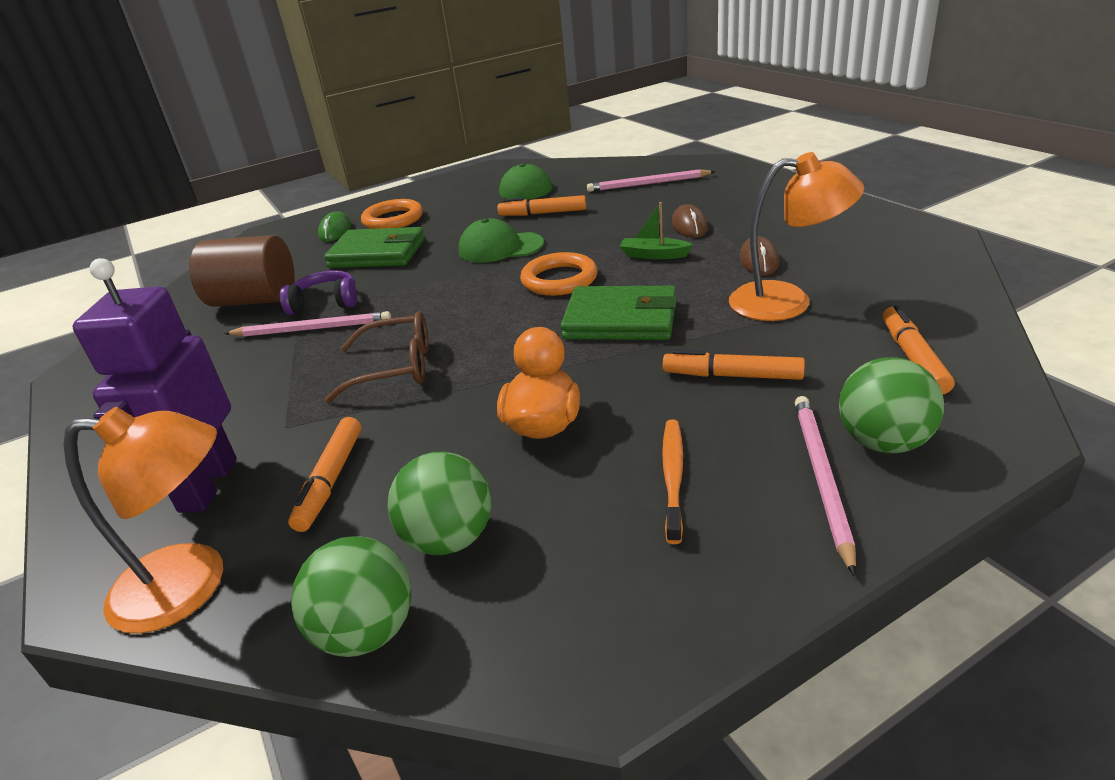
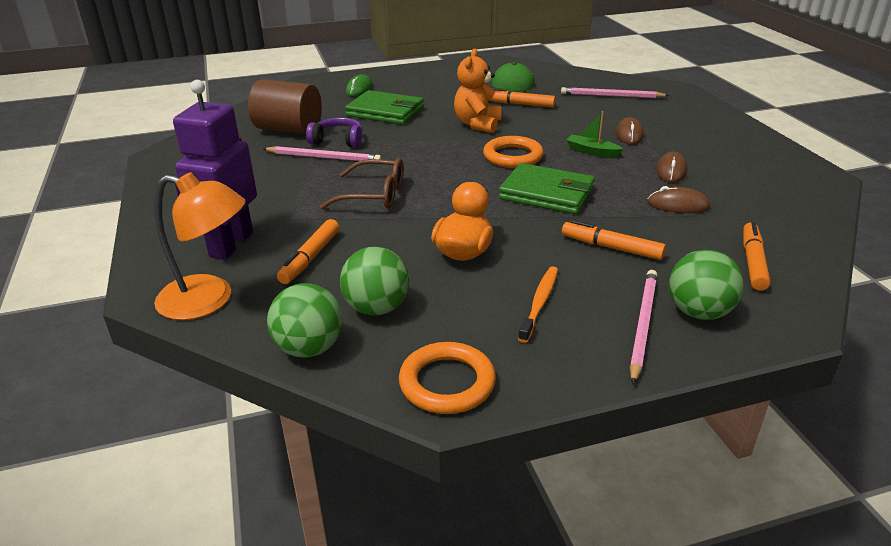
camera: 10 degrees right, 0 degrees up
(393, 219) = (404, 88): orange ring -> orange ring (447, 383)
(500, 248) = (477, 124): green cap -> orange teddy bear
(787, 302) = (678, 205): orange lamp -> brown mouse

